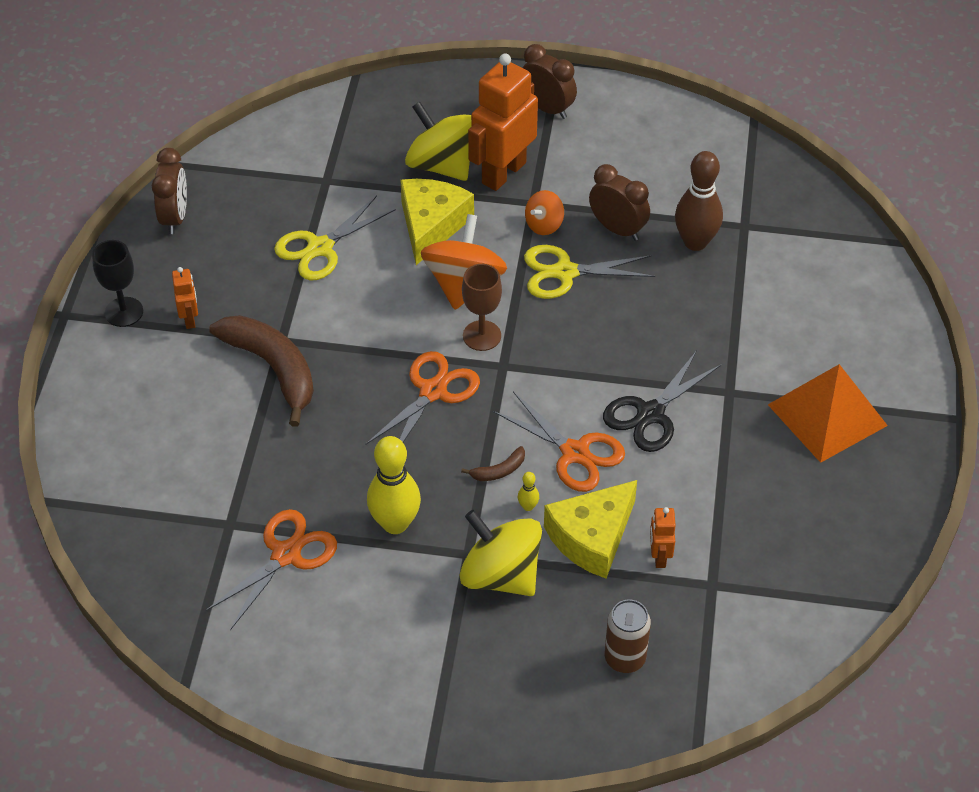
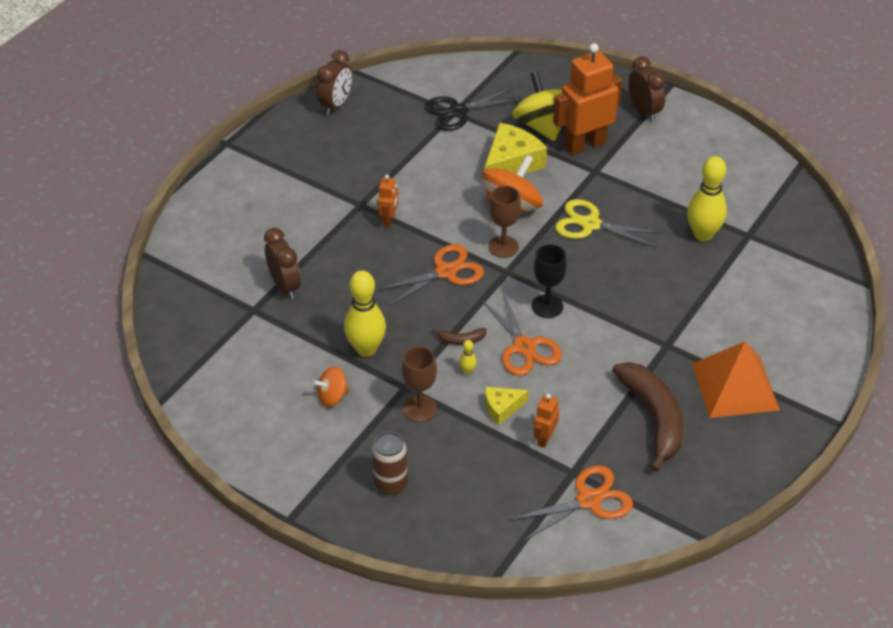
camera: 25 degrees right, 5 degrees down
(124, 312) = (266, 153): black goblet -> black goblet (547, 306)
(190, 319) = (307, 172): orange robot -> orange robot (389, 220)
(273, 369) = (343, 221): brown banana -> brown banana (653, 417)
(286, 554) = (279, 343): orange scissors -> orange scissors (588, 500)
(320, 248) = (423, 154): yellow scissors -> none
(500, 575) = (420, 409): yellow spinning top -> brown goblet
(544, 224) = (594, 188): orange spinning top -> orange spinning top (332, 396)
(592, 537) = (502, 408): yellow cheese -> yellow cheese, size x0.55
(617, 229) = (648, 207): brown clock -> brown clock (285, 286)
(625, 658) = (476, 498): brown can -> brown can (391, 484)
(650, 414) = (597, 340): black scissors -> black scissors (458, 111)
(695, 242) = (703, 234): brown bowling pin -> yellow bowling pin

